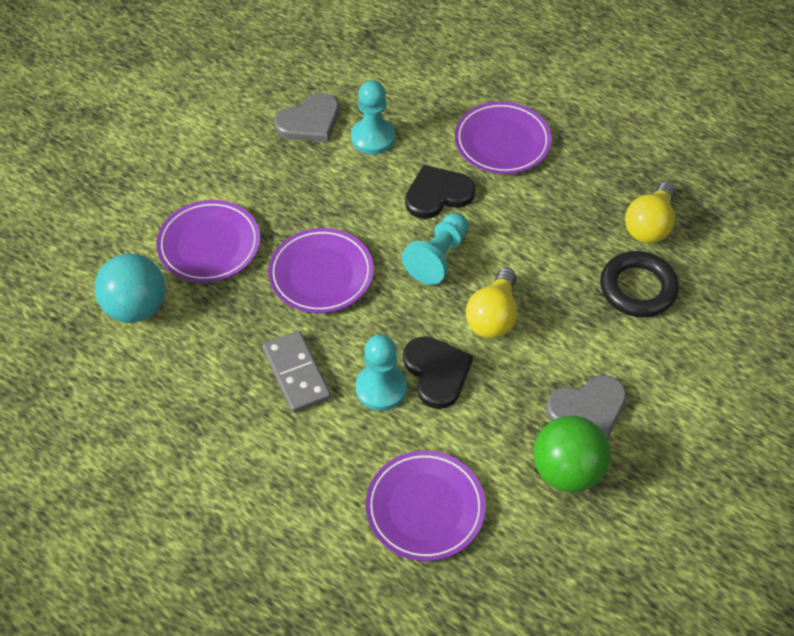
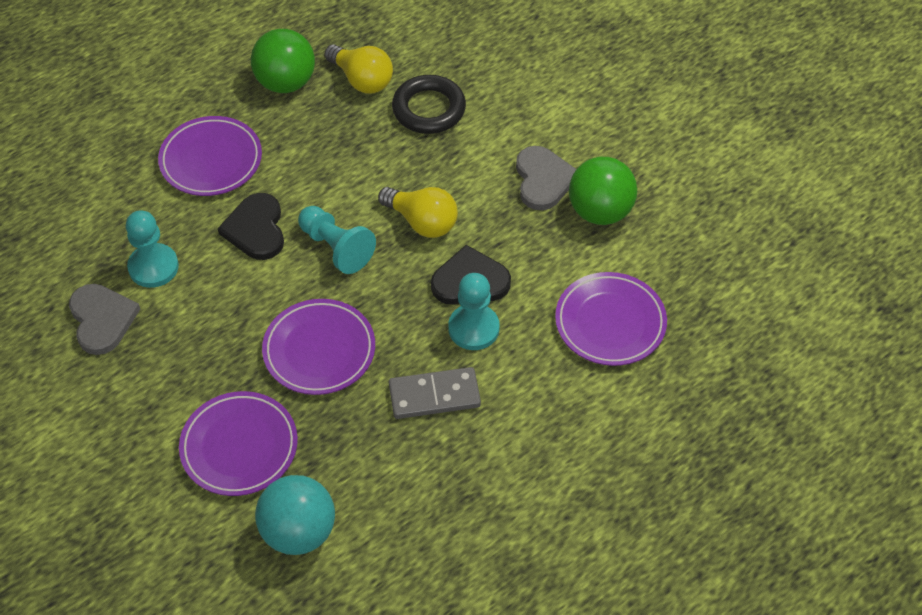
camera: 75 degrees left, 0 degrees up
(617, 169) = (285, 83): none -> green ball

